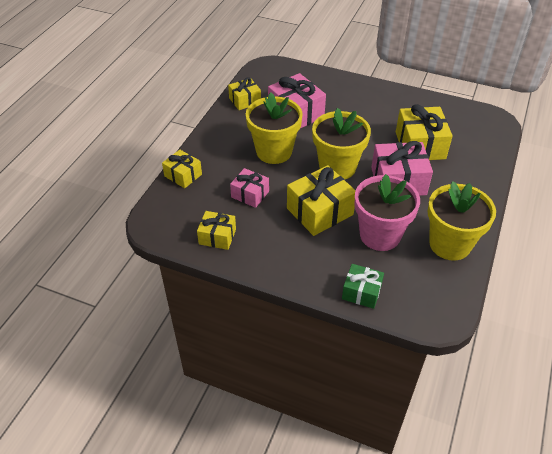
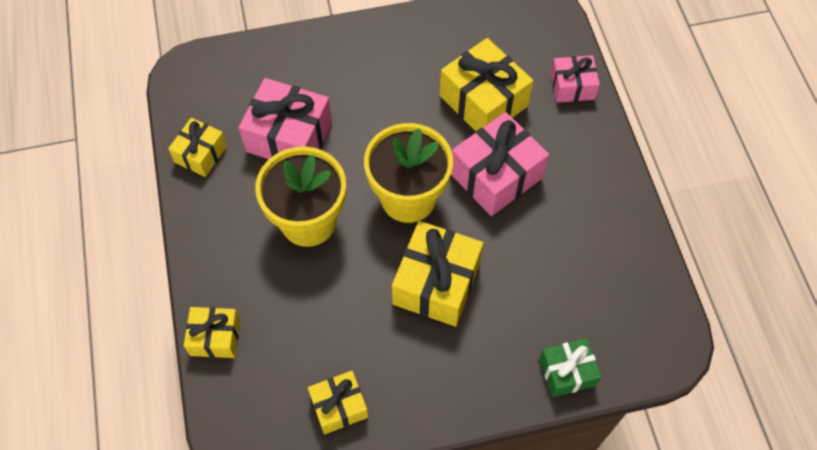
camera: 35 degrees left, 15 degrees up
(250, 194) = (330, 312): pink gift -> pink gift (572, 86)
(380, 235) = (531, 274): pink flower pot -> none
(450, 244) = (615, 237): yellow flower pot -> none

